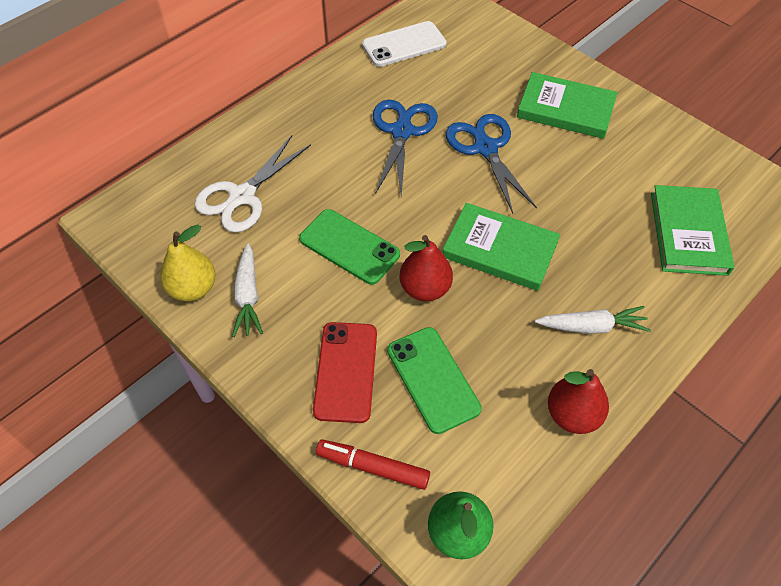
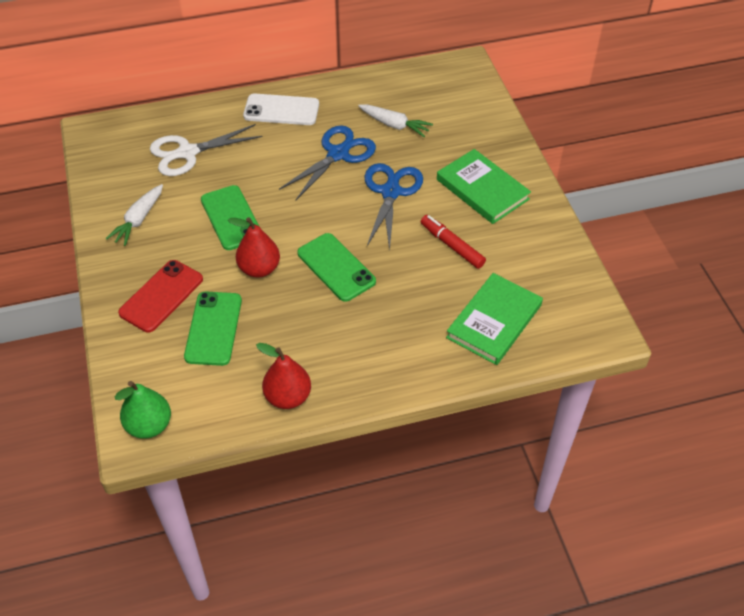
camera: 30 degrees right, 5 degrees down
(193, 288) = (108, 199): yellow pear -> none
(373, 467) = (129, 361): red marker -> red marker (452, 246)
(404, 45) = (397, 90): white phone -> white phone (281, 110)
(500, 249) = (336, 267): green book -> green phone
(591, 326) = (355, 349): white carrot -> white carrot (394, 125)

